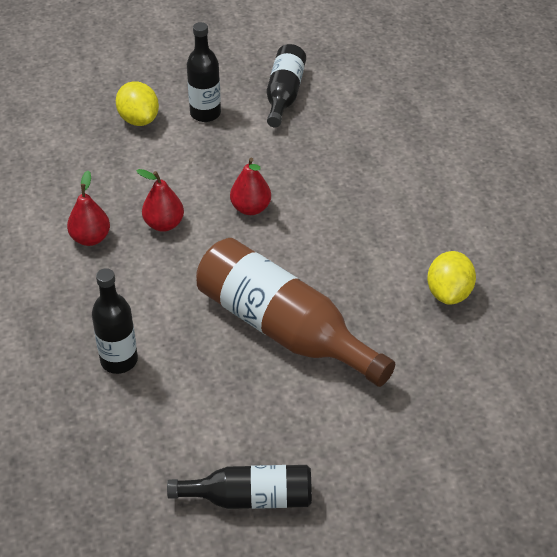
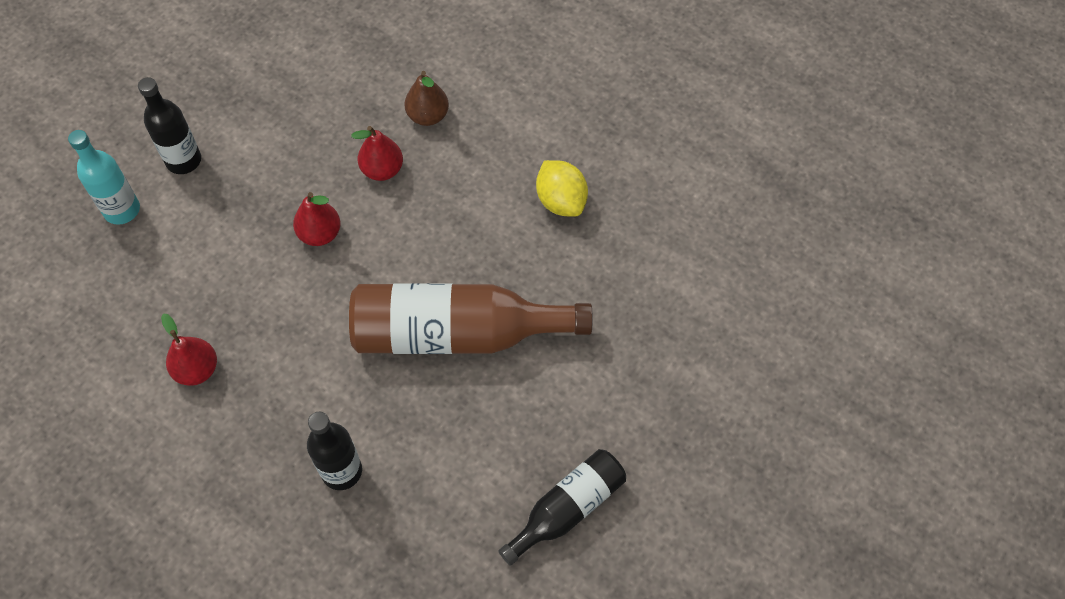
camera: 40 degrees left, 15 degrees up
(139, 119) = (122, 210): yellow lemon -> turquoise bottle
(164, 224) = (254, 306): red pear -> red pear (382, 170)
(284, 94) = (242, 90): black bottle -> none
(400, 181) = (428, 116): none -> brown pear

